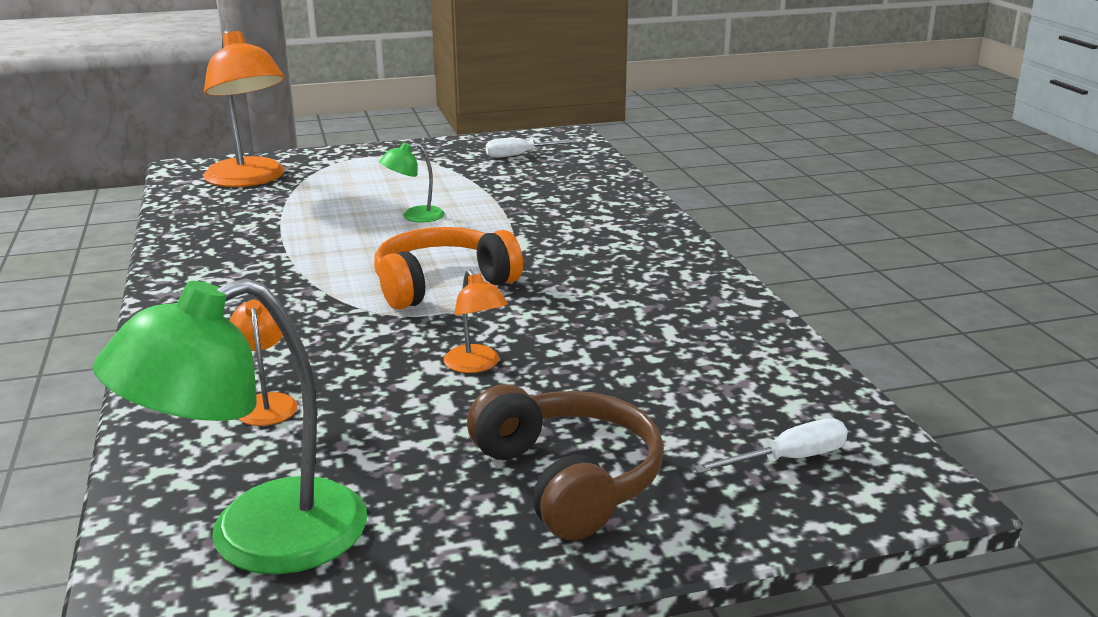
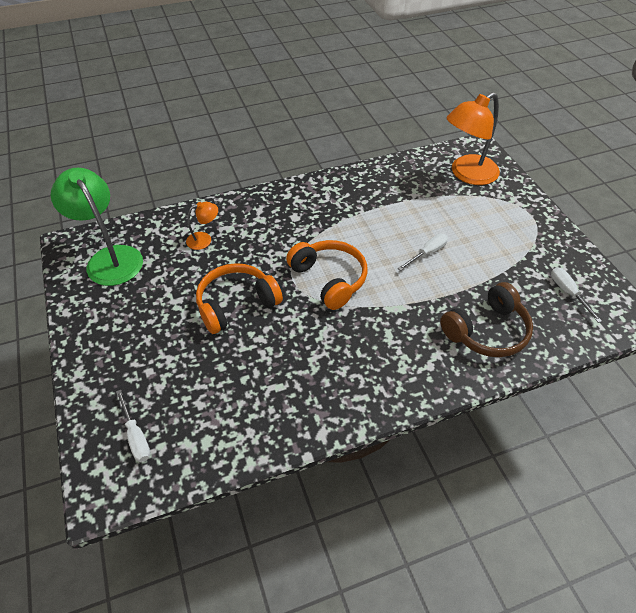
camera: 85 degrees right, 25 degrees up
(414, 216) = (427, 253): green lamp -> white screwdriver
(476, 365) = (236, 304): orange lamp -> orange headphones
(569, 479) = (132, 347): brown headphones -> brown headphones (487, 331)

